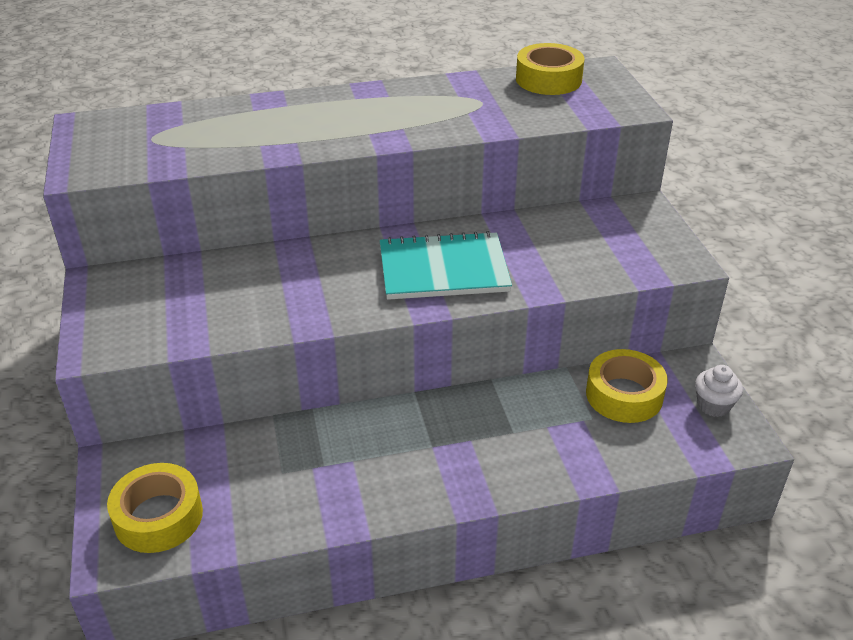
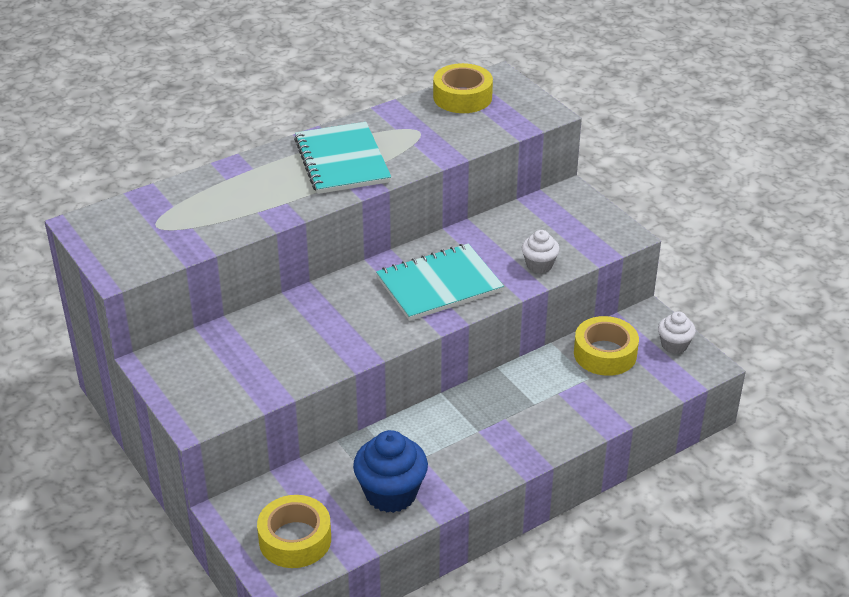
camera: 20 degrees left, 0 degrees up
(294, 493) = (391, 493): none -> blue cupcake
(381, 114) = (342, 161): none -> turquoise notebook
(568, 273) = (539, 265): none -> white cupcake

